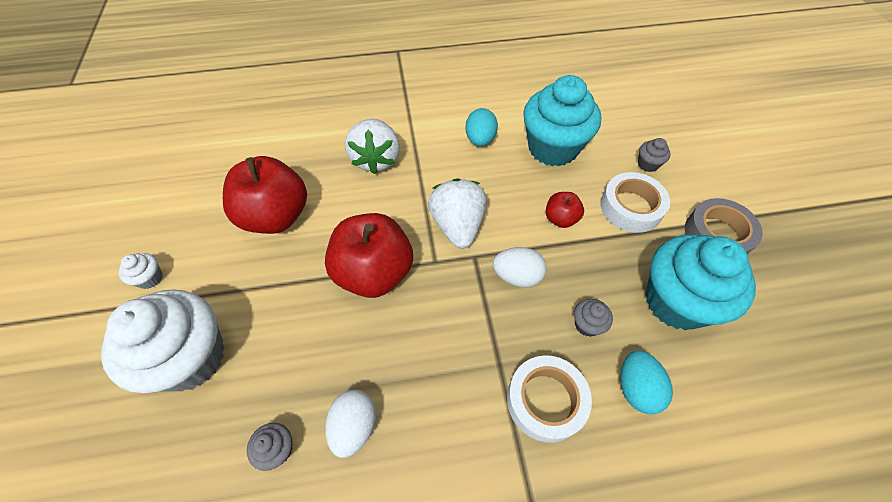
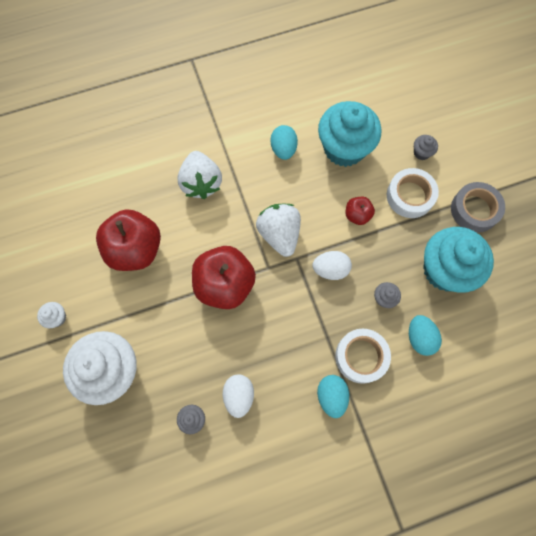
camera: 10 degrees left, 15 degrees up
(492, 453) = (331, 396): none -> turquoise egg

